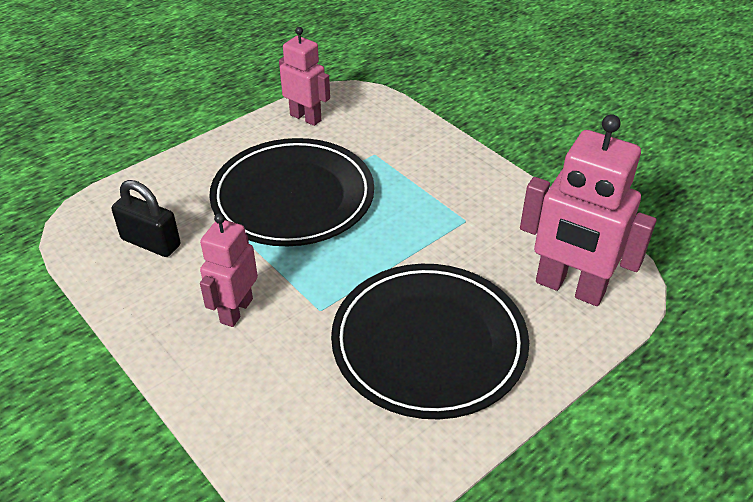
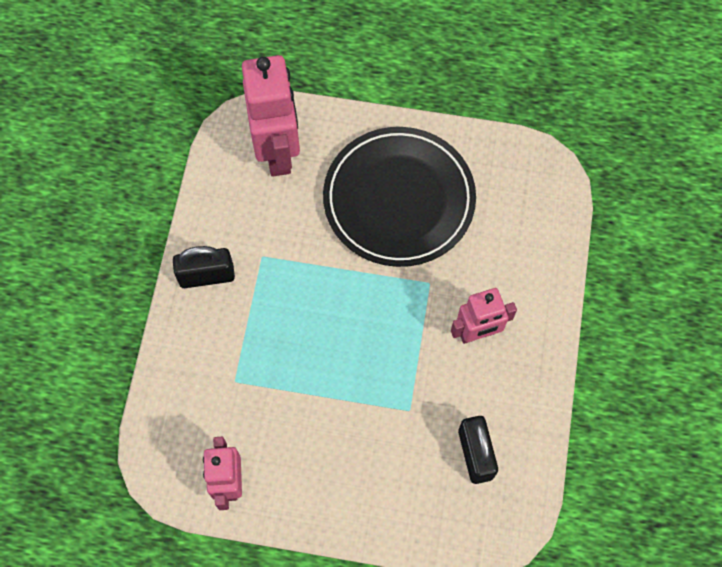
camera: 130 degrees left, 25 degrees up
(293, 197) = (340, 397): black plate -> none
(480, 182) = (206, 276): none -> black padlock

